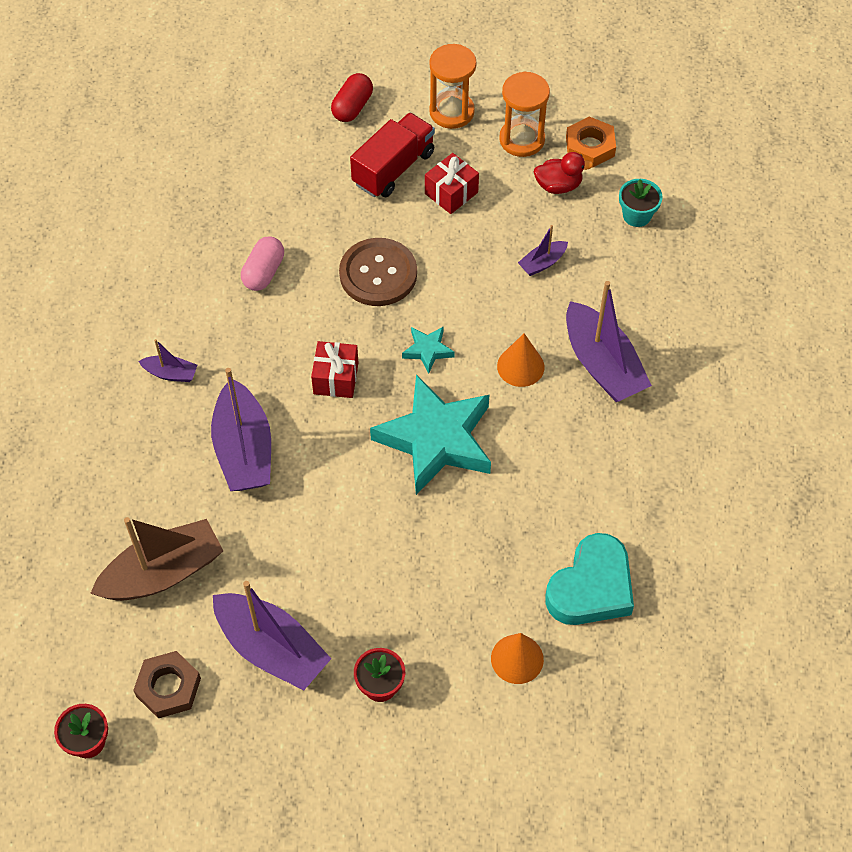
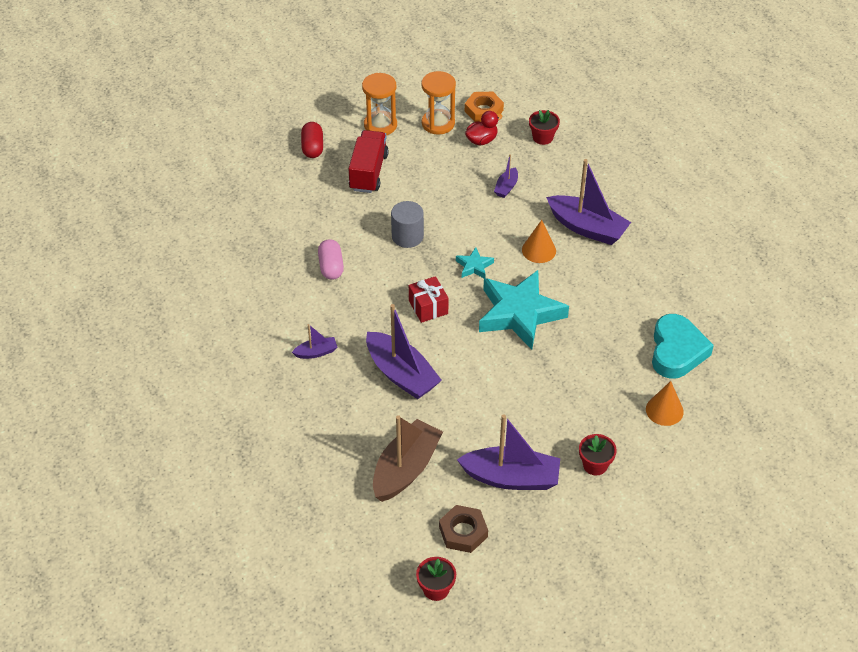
camera: 30 degrees left, 10 degrees down
(378, 274) = (407, 236): brown button -> grey cylinder
(451, 193) = (417, 171): red gift -> none
(636, 215) = (542, 137): turquoise flower pot -> red flower pot

